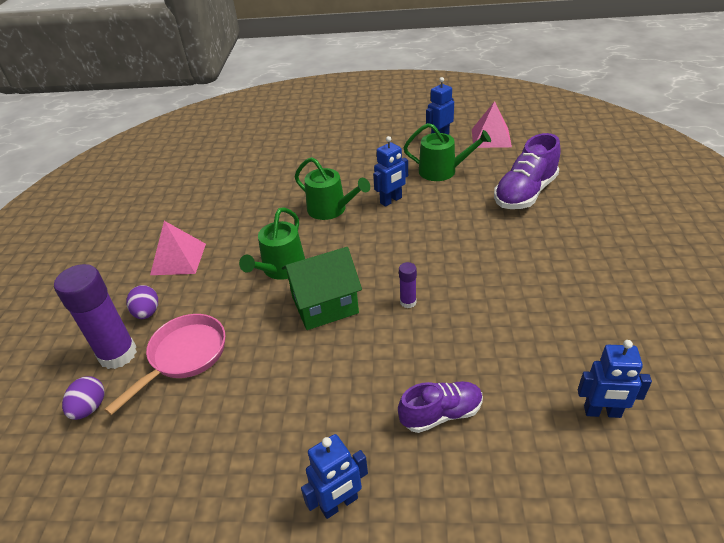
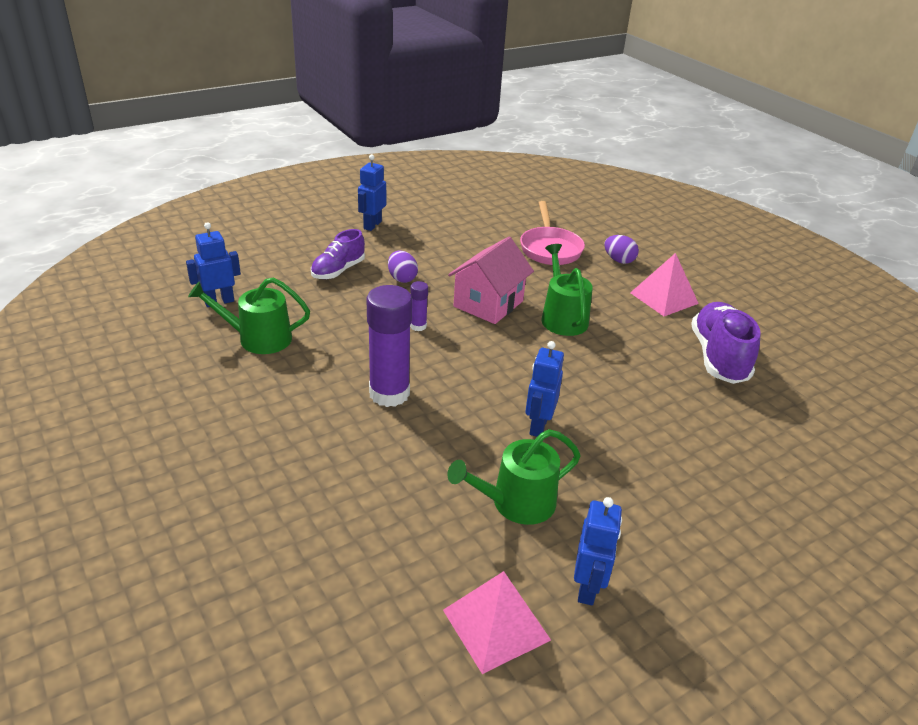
camera: 140 degrees right, 5 degrees down
(90, 408) = (567, 216): purple egg -> purple egg (402, 278)
(118, 354) = (596, 238): purple glue stick -> purple glue stick (389, 393)
(325, 305) = (488, 304): green house -> pink house
(331, 209) = (594, 390): green watering can -> green watering can (258, 338)
(525, 193) = (368, 500): purple shoe -> purple shoe (718, 357)

